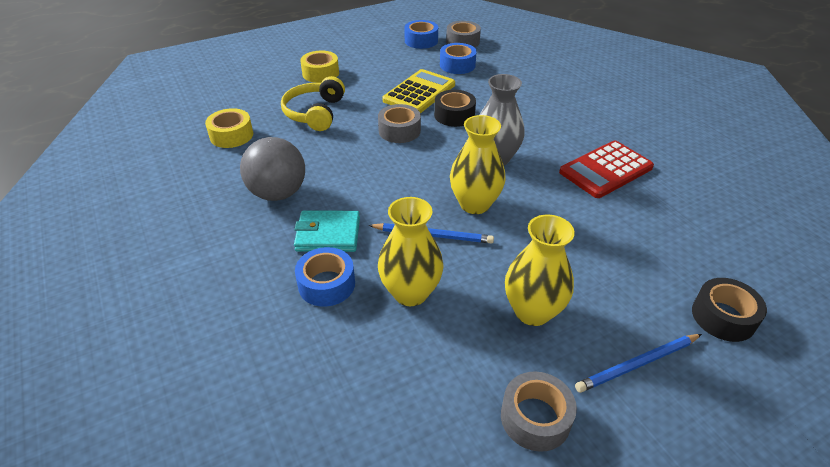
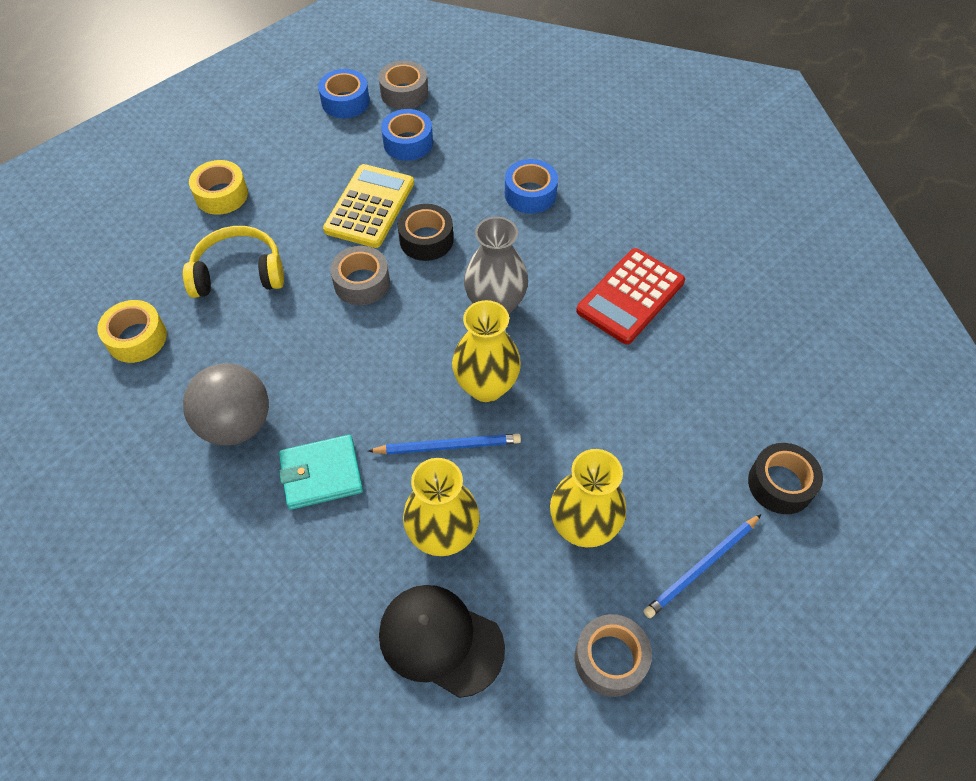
camera: 15 degrees left, 15 degrees up
(315, 113) = (238, 273): yellow headphones -> yellow headphones turned 90 degrees clockwise
(326, 284) = (343, 548): blue tape -> blue tape (530, 194)
(384, 367) = (440, 640): none -> black cap

